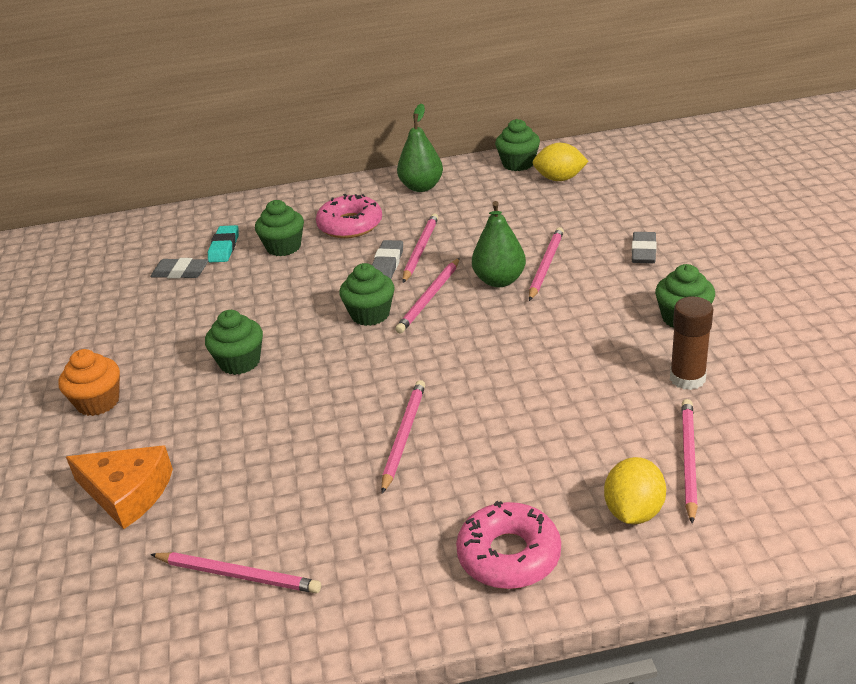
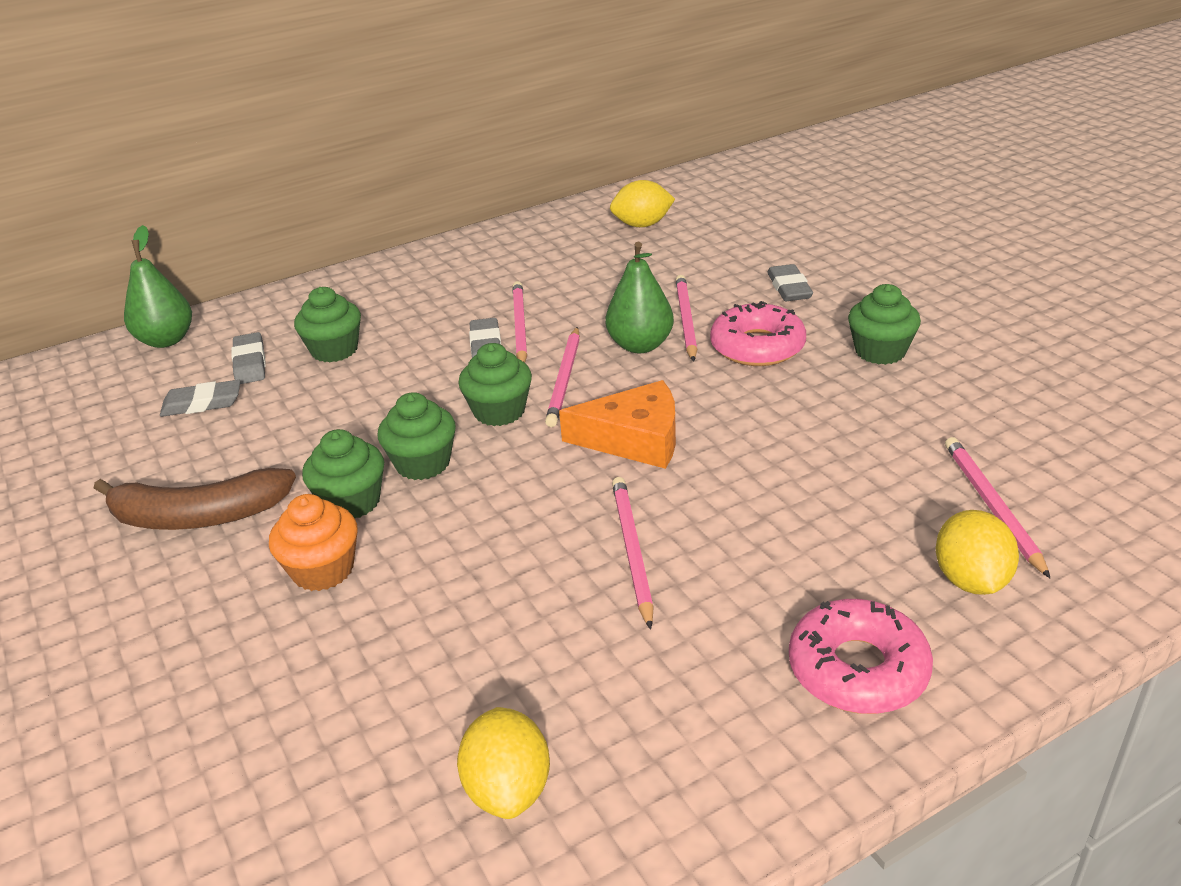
camera: 20 degrees left, 0 degrees up
(98, 402) = (163, 596): orange cupcake -> orange cupcake (323, 570)
(127, 493) = (275, 713): orange cheese -> orange cheese (635, 439)
(142, 352) = (198, 516): none -> brown banana
(224, 247) = (250, 363): turquoise eraser -> grey eraser
(238, 575) = (508, 789): pink pencil -> yellow lemon
(350, 225) = (410, 311): pink donut -> pink donut (757, 347)
(421, 187) = (478, 256): green pear -> green pear (166, 340)
(518, 164) = (583, 215): green cupcake -> green cupcake (423, 463)
(687, 378) = (929, 416): brown glue stick -> none

